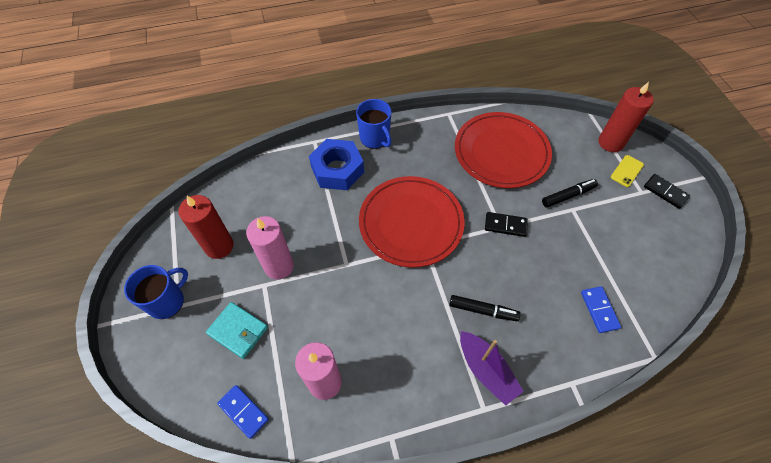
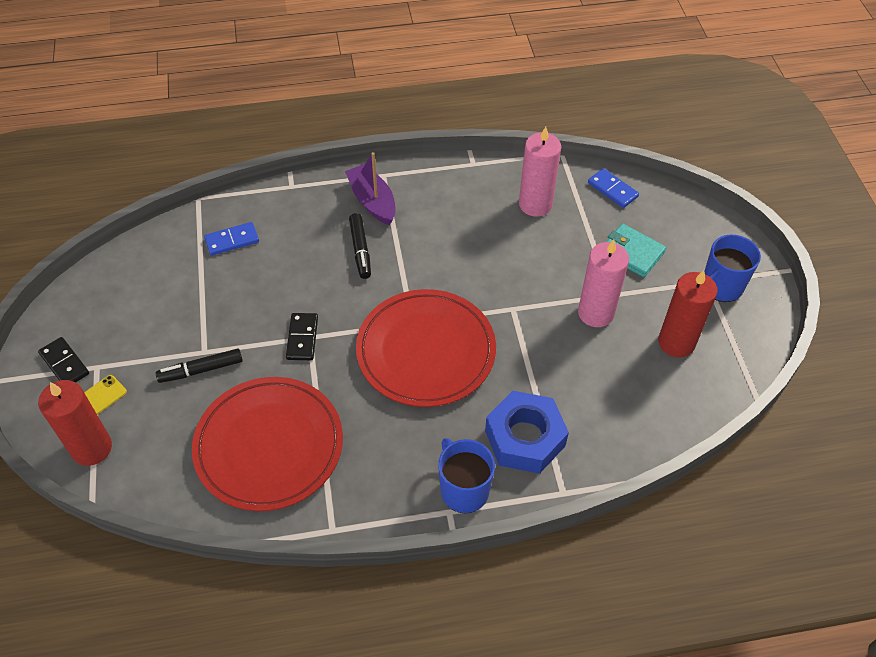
camera: 175 degrees left, 5 degrees down
(483, 310) = (360, 250): black marker -> black marker turned 120 degrees counterclockwise
(505, 225) = (302, 338): black domino -> black domino turned 75 degrees clockwise
(599, 310) = (232, 240): blue domino -> blue domino turned 75 degrees clockwise

